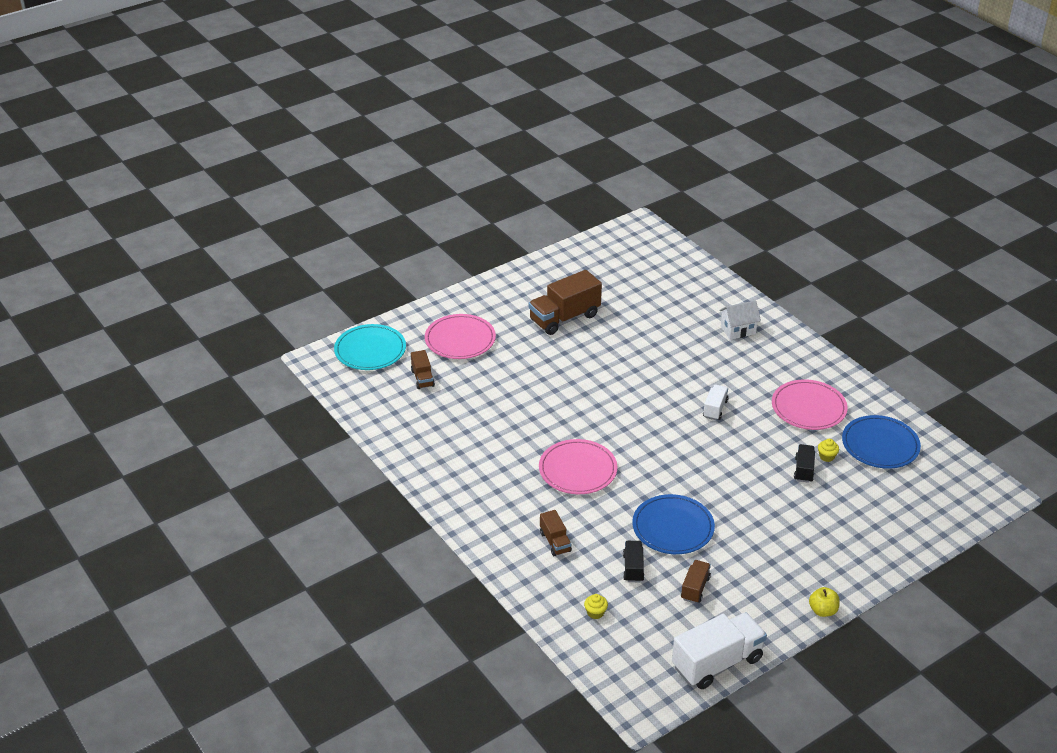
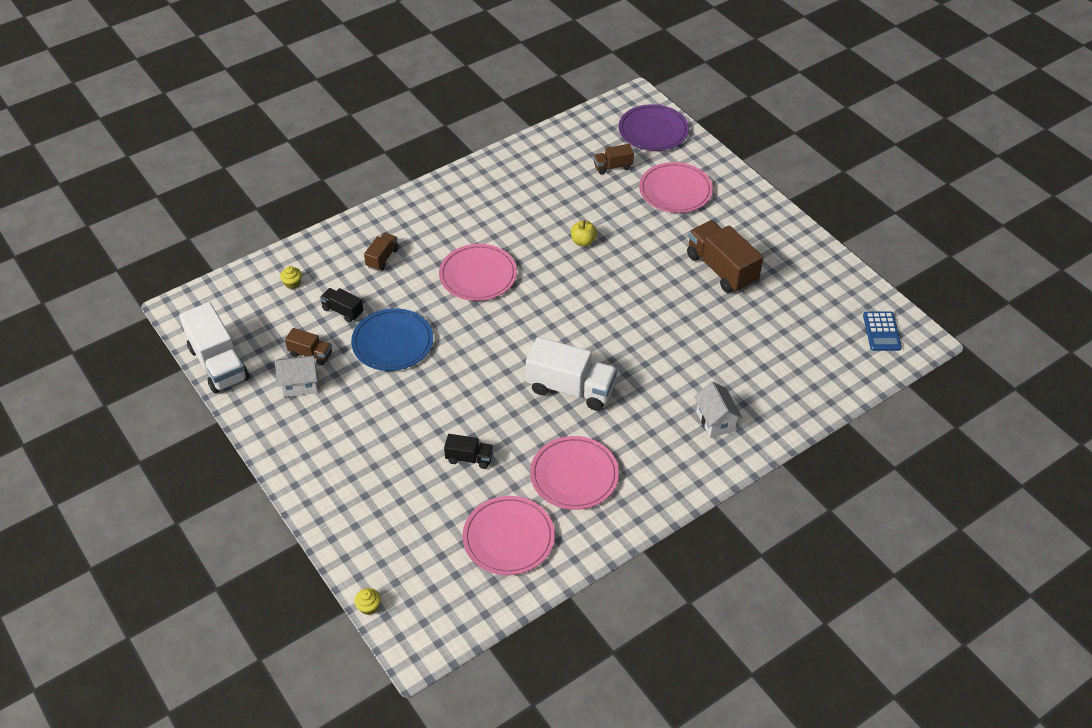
camera: 90 degrees right, 10 degrees up
(370, 350) = (653, 131): turquoise plate -> purple plate
(555, 542) = (382, 258): brown truck -> brown truck turned 135 degrees clockwise
(632, 242) = (881, 331): none -> blue calculator
(633, 568) = (342, 311): black truck -> black truck turned 150 degrees counterclockwise
(715, 409) = (571, 388): white truck -> white truck, size x1.93
(736, 593) = (300, 385): none -> white house
(822, 610) = (266, 450): yellow apple -> yellow apple (583, 241)
(826, 456) = (490, 482): yellow cupcake -> yellow cupcake (369, 607)
(880, 445) = (508, 538): blue plate -> pink plate

